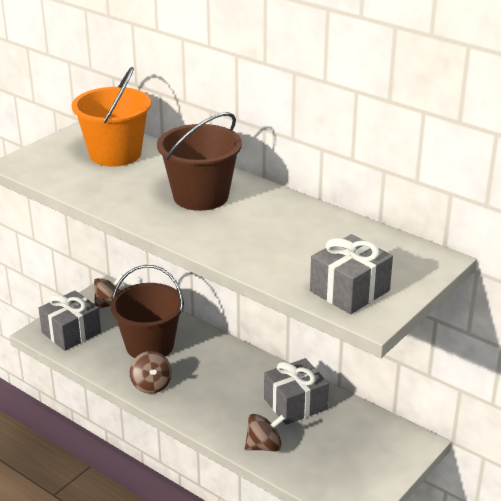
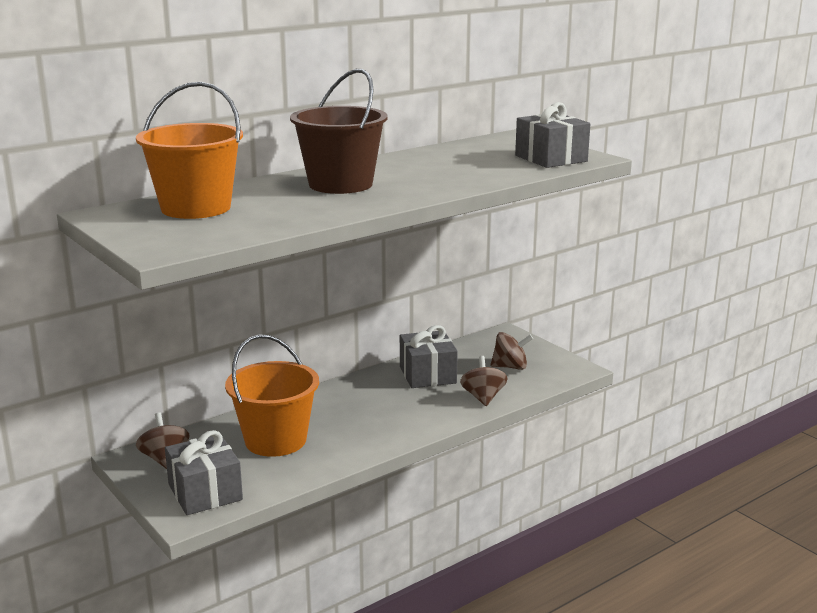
camera: 75 degrees left, 10 degrees down
(149, 345) = (275, 440): brown bucket -> orange bucket
(151, 385) = (351, 446): brown spinning top -> brown spinning top (510, 367)

